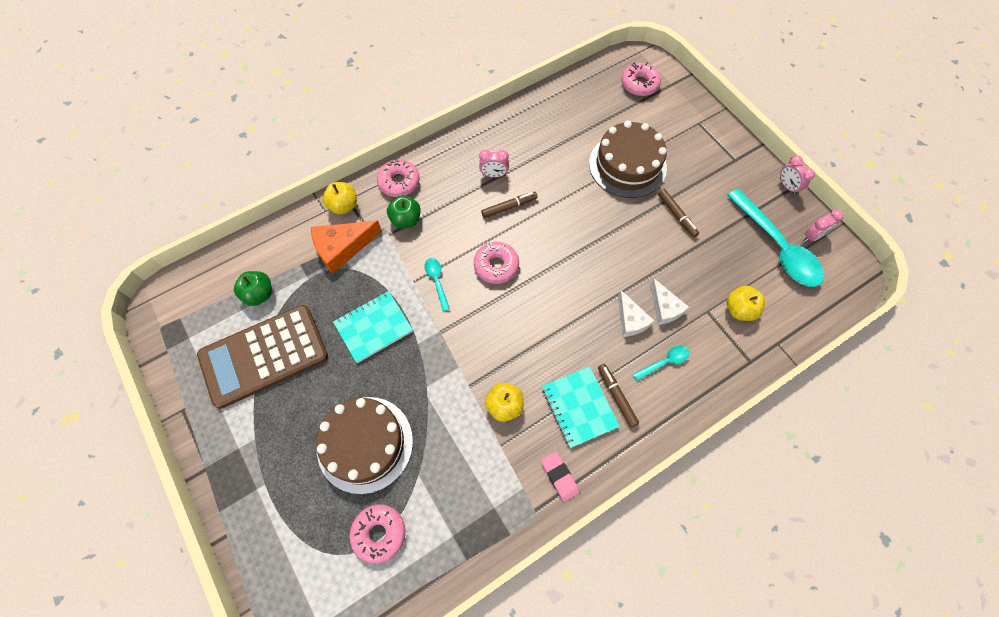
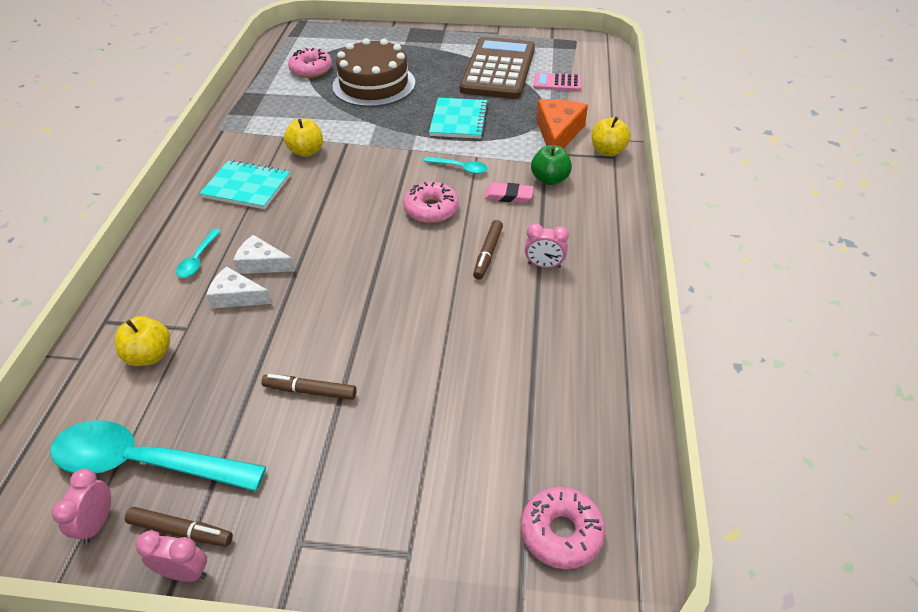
camera: 130 degrees right, 20 degrees down
(259, 294) = (557, 83): green apple -> pink calculator
(399, 182) = (603, 194): pink donut -> none
(494, 175) = (544, 265): pink clock -> pink clock turned 120 degrees counterclockwise
(559, 476) = (222, 151): pink eraser -> pink eraser (508, 196)
(616, 396) = (221, 212): brown marker -> brown marker (181, 531)
(627, 165) = (431, 396): brown cake -> none

